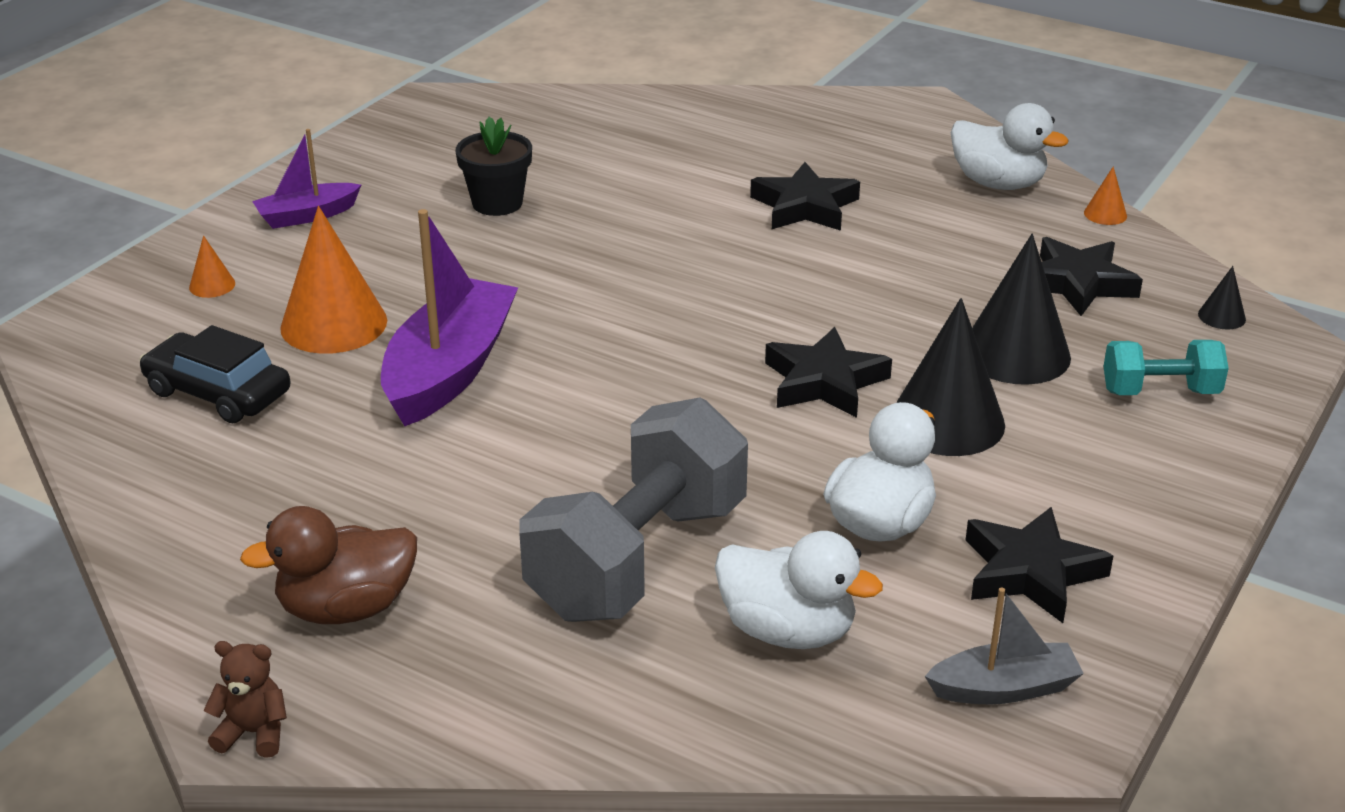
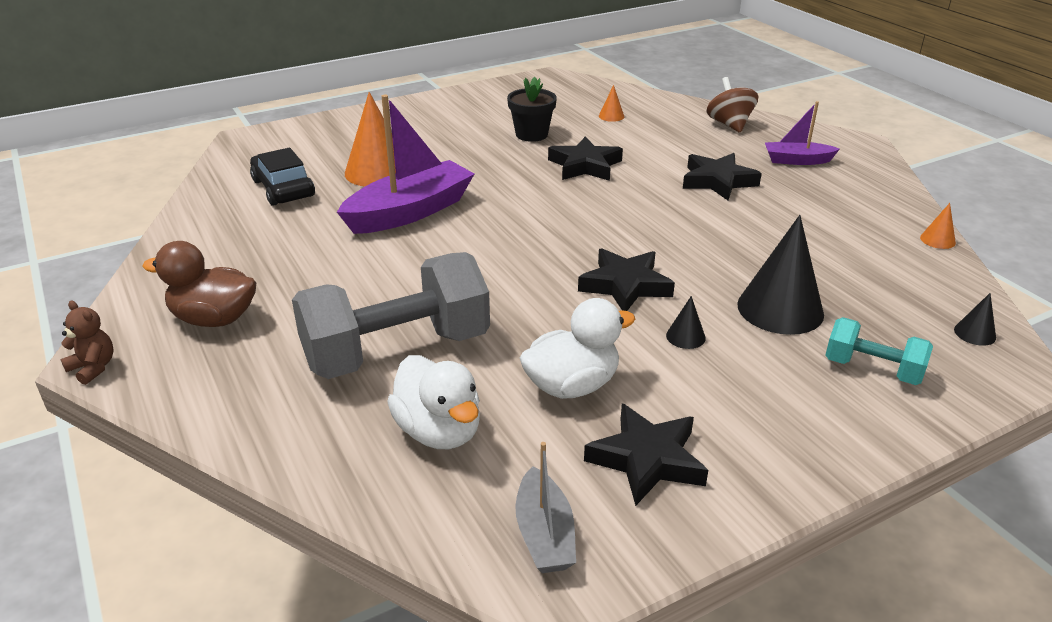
camera: 30 degrees right, 0 degrees up
(212, 285) = (341, 137): orange cone -> orange cone (611, 116)
(307, 216) = (425, 116): purple boat -> purple boat (797, 160)
(746, 117) = (729, 124): none -> brown spinning top
(947, 421) = (685, 336): black cone -> black cone, size x0.44
(998, 183) = (870, 201): white duck -> none
(1004, 688) = (544, 534): grey boat -> grey boat turned 60 degrees clockwise
(1078, 283) = (873, 278): black star -> black star (585, 165)

